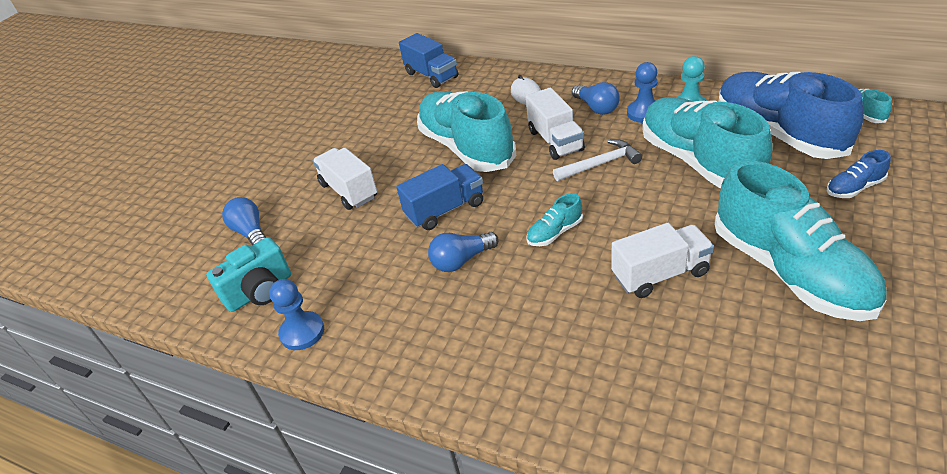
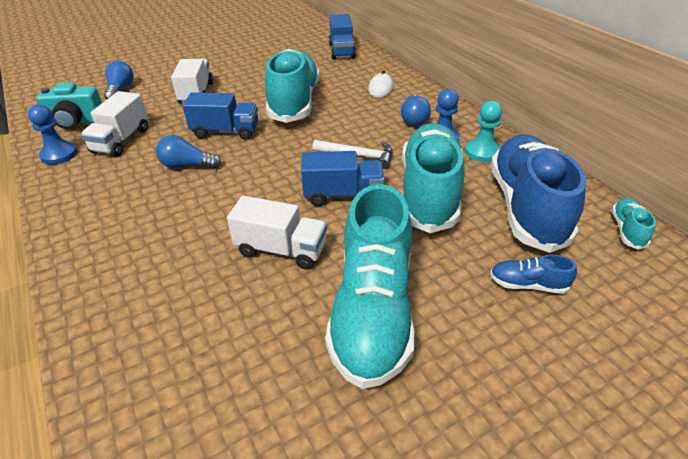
camera: 30 degrees right, 0 degrees up
(555, 141) = (353, 126): white truck -> white truck (121, 140)
(555, 233) = (262, 182): turquoise shoe -> none
(638, 203) = (343, 195): none -> blue truck

